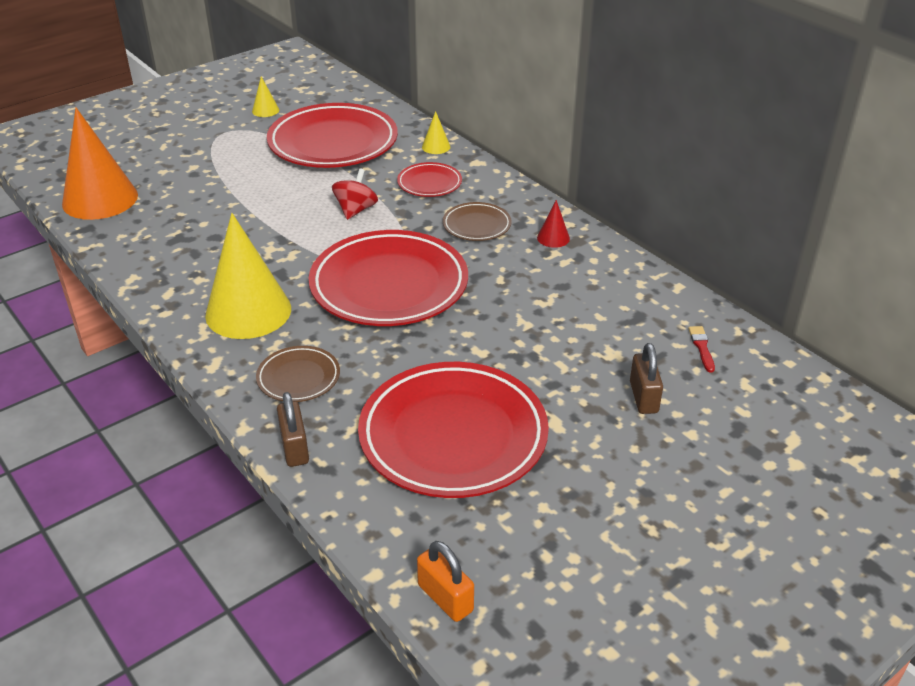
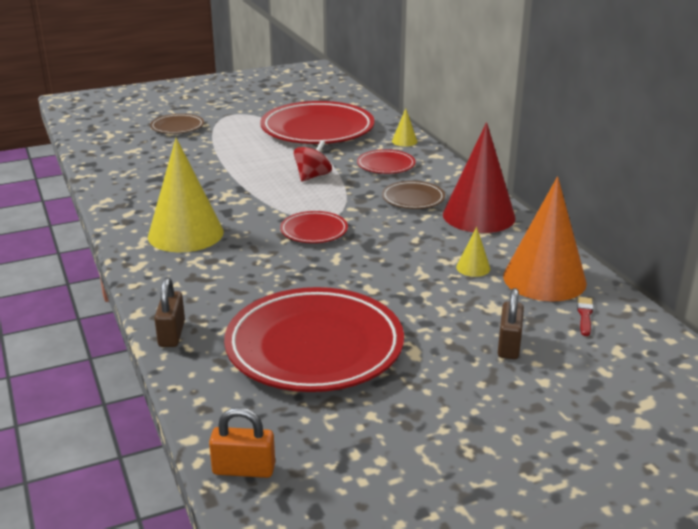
camera: 15 degrees right, 10 degrees down
(100, 199) = (110, 146): orange cone -> orange cone (544, 279)
(265, 110) = (273, 103): yellow cone -> yellow cone (473, 268)
(298, 378) = (202, 285): brown plate -> brown plate (177, 127)
(389, 285) = (314, 231): red plate -> red plate, size x0.47
(445, 598) = (244, 469): orange padlock -> orange padlock turned 60 degrees counterclockwise
(553, 238) = (479, 216): red cone -> red cone, size x2.37

